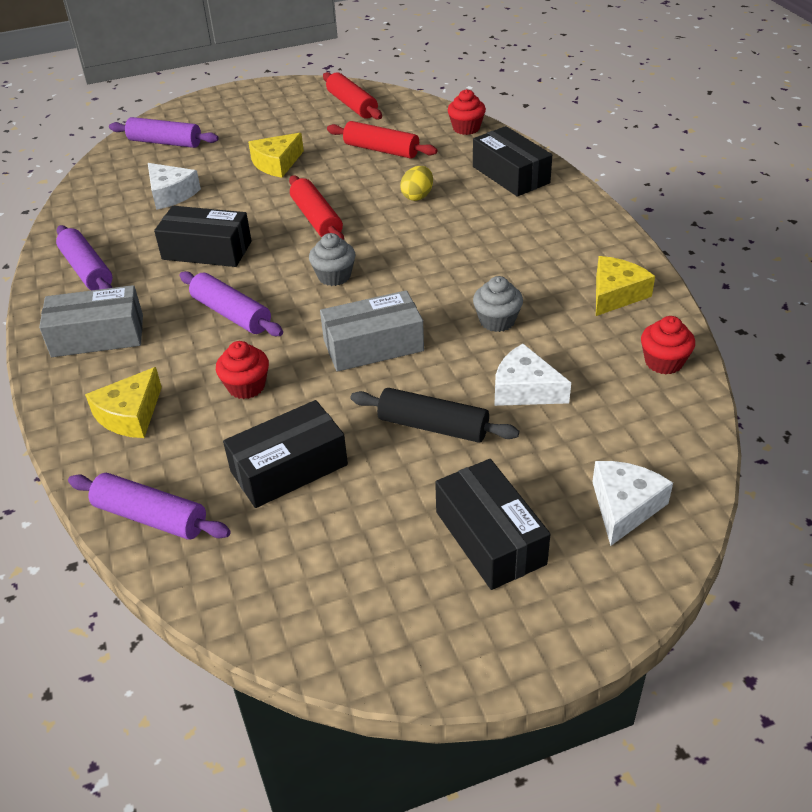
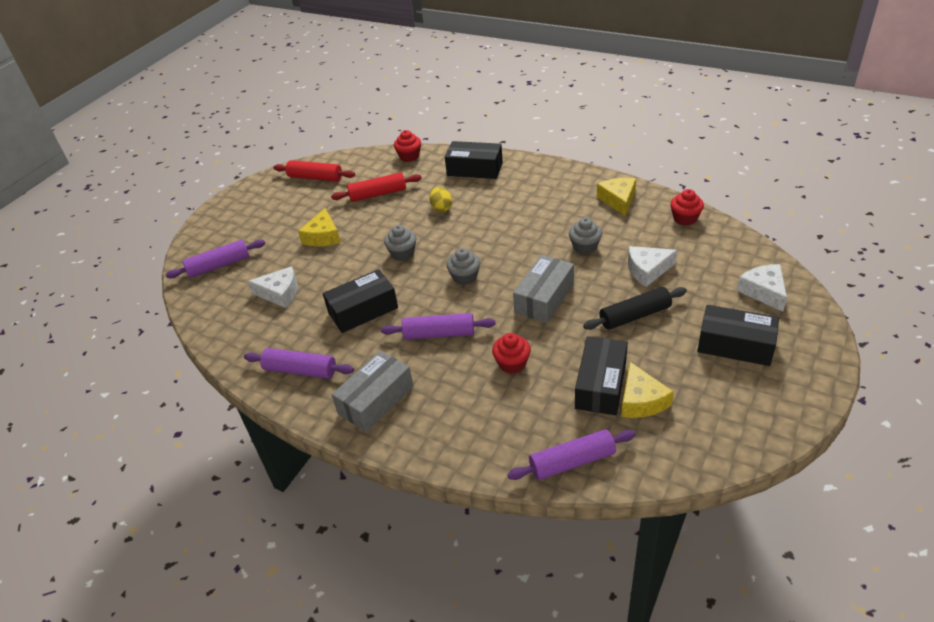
camera: 40 degrees left, 0 degrees up
(130, 415) = (472, 424): yellow cheese -> yellow cheese (641, 400)
(316, 219) = (402, 253): red rolling pin -> grey cupcake

